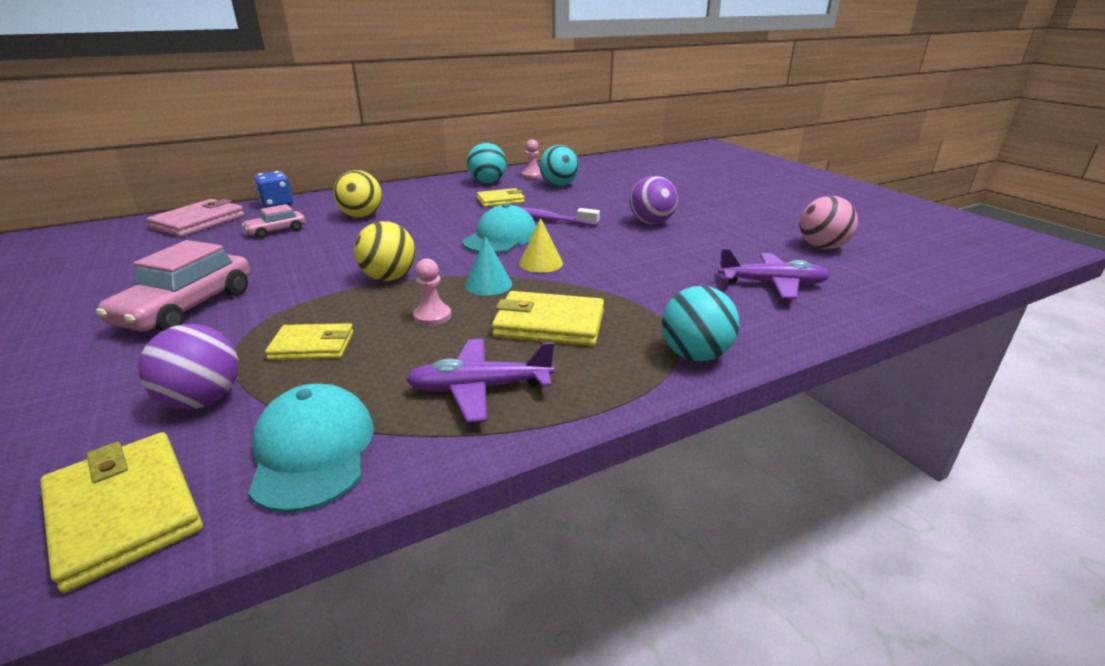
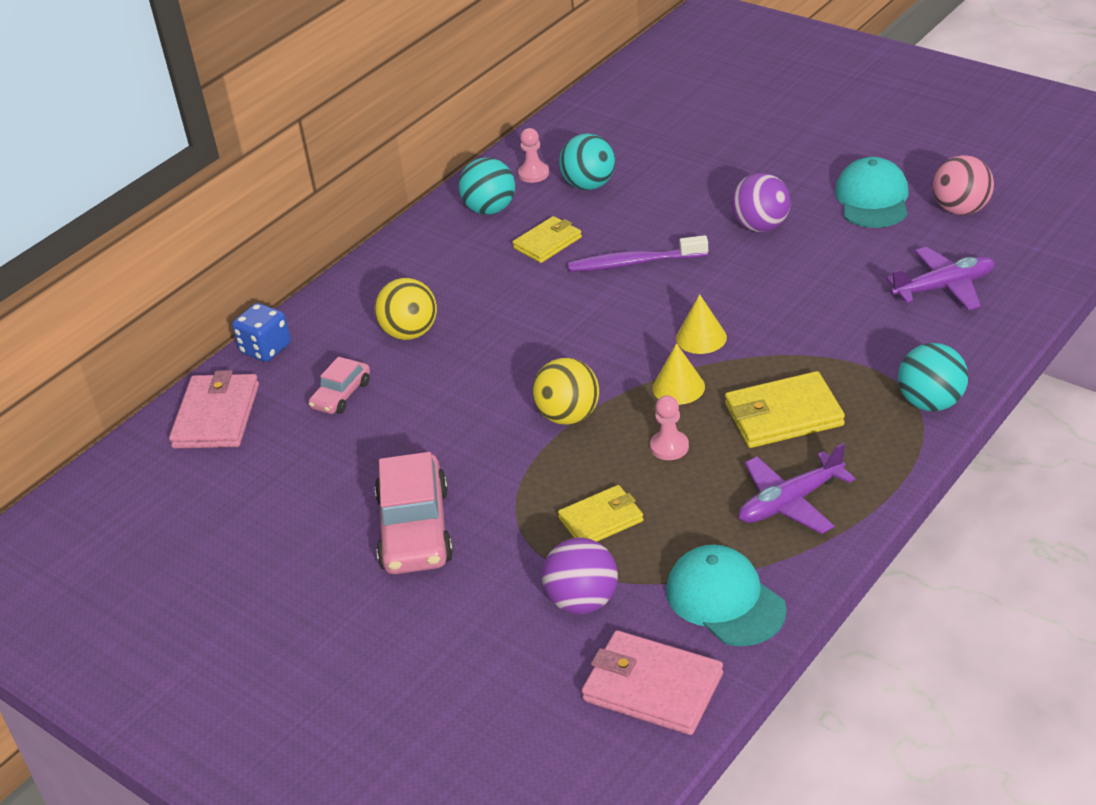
camera: 20 degrees left, 10 degrees up
(124, 511) = (652, 687): yellow wallet -> pink wallet
(488, 284) = (678, 387): turquoise cone -> yellow cone
(501, 238) = (619, 312): turquoise cap -> turquoise cap (872, 199)

